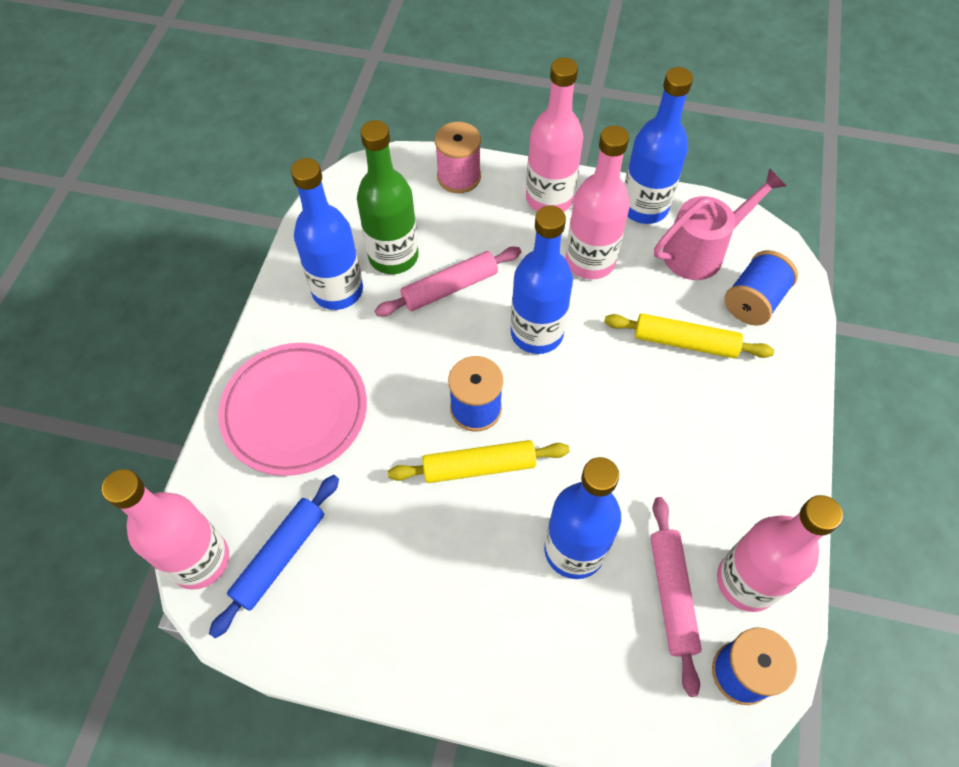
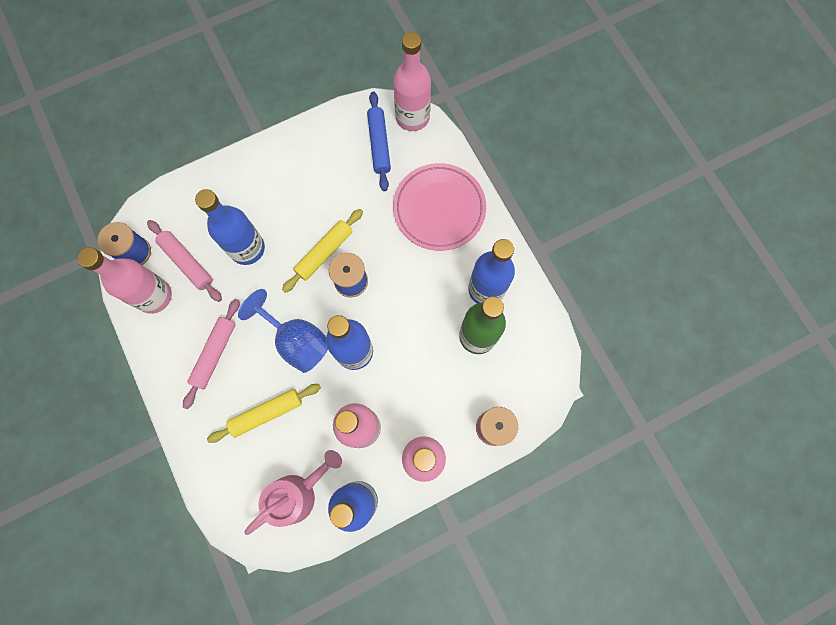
camera: 140 degrees right, 15 degrees up
(449, 288) = (427, 341): pink rolling pin -> pink rolling pin (214, 354)
(594, 390) = (297, 341): none -> blue goblet
(701, 251) = (298, 493): pink watering can -> pink watering can turned 150 degrees counterclockwise
(753, 301) = (243, 478): blue spool -> none

